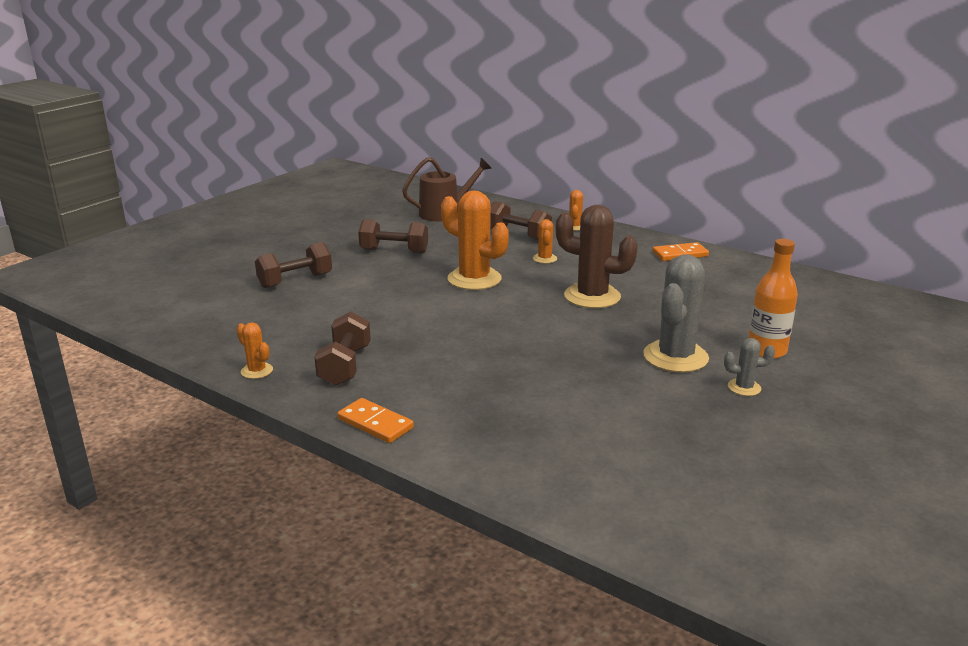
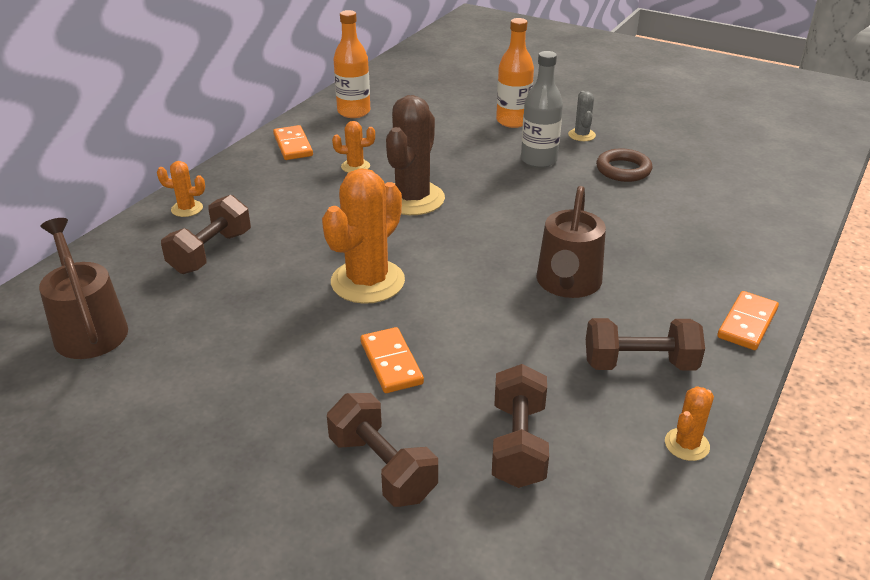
camera: 95 degrees left, 10 degrees up
(383, 284) = (391, 363): none -> orange domino
(394, 251) = (258, 367): brown dumbbell -> brown dumbbell (518, 444)
(455, 349) = (567, 283): none -> brown watering can
(544, 259) = (300, 230): orange cactus -> orange cactus (355, 166)
(662, 402) = (623, 170): none -> brown ring
(675, 357) = (539, 160): grey cactus -> grey bottle
(756, 276) = (354, 112): none -> orange bottle

